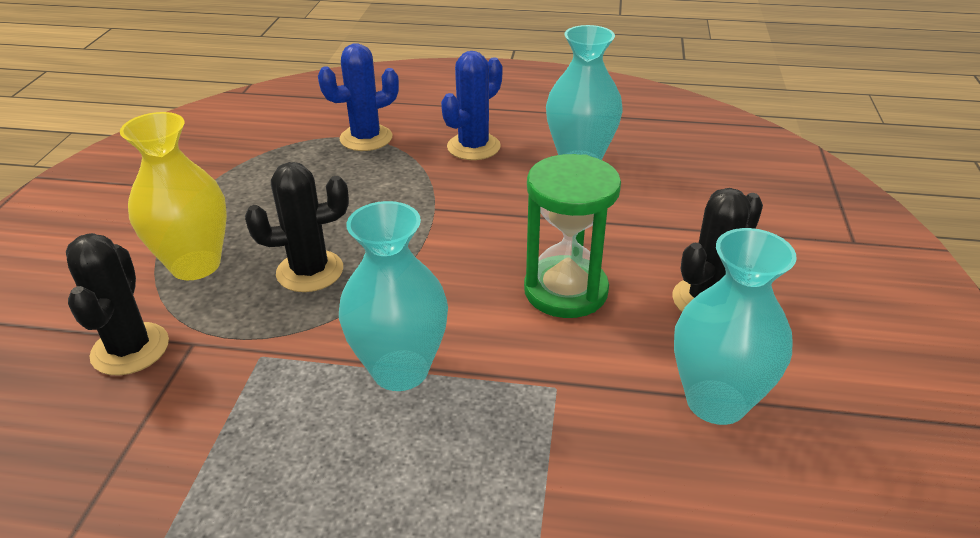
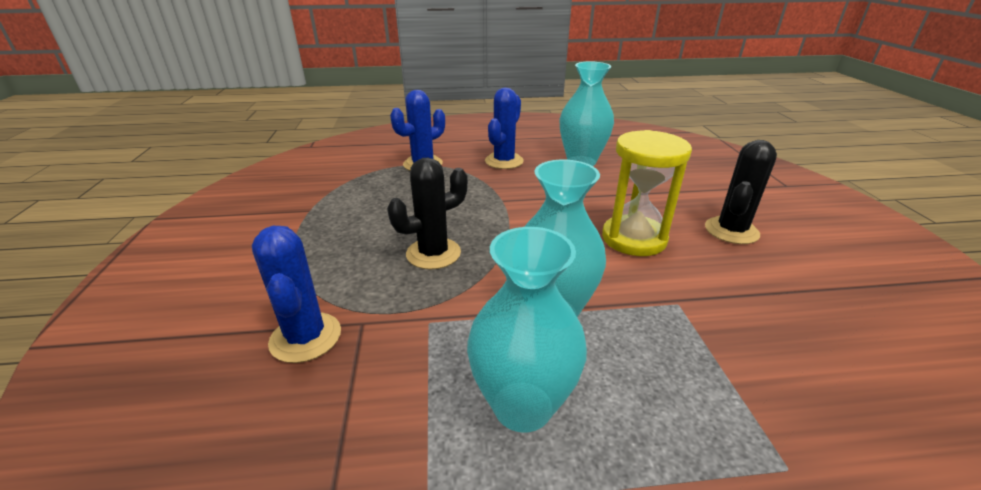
camera: 15 degrees left, 5 degrees down
(130, 349) = (305, 337): black cactus -> blue cactus
(195, 265) = (333, 262): yellow vase -> none
(565, 291) = (634, 238): green hourglass -> yellow hourglass
(716, 401) = (794, 293): turquoise vase -> turquoise vase (522, 406)

